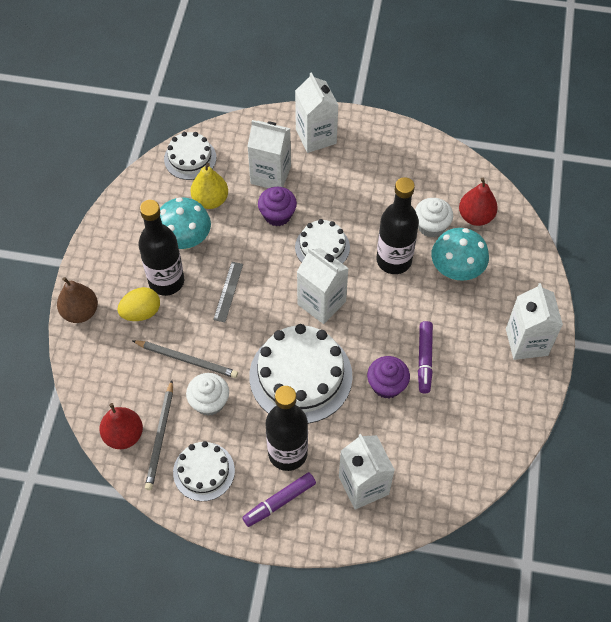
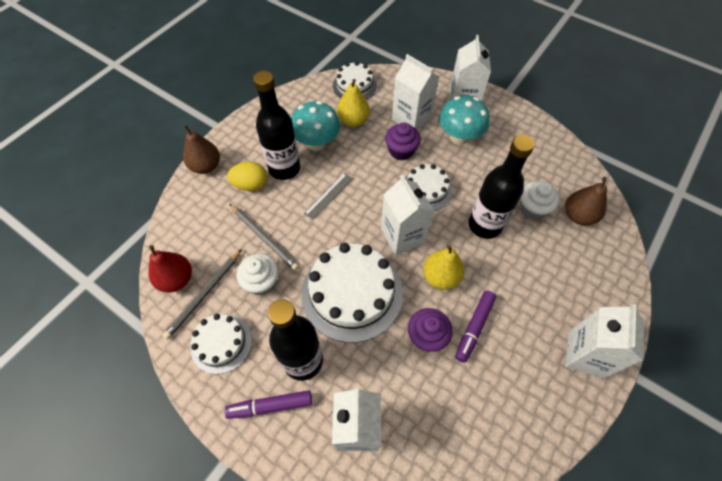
camera: 25 degrees right, 0 degrees up
(375, 327) = (440, 277): none -> yellow pear
(456, 270) = (540, 256): turquoise mushroom -> turquoise mushroom (459, 137)
(475, 216) = (578, 216): red pear -> brown pear

